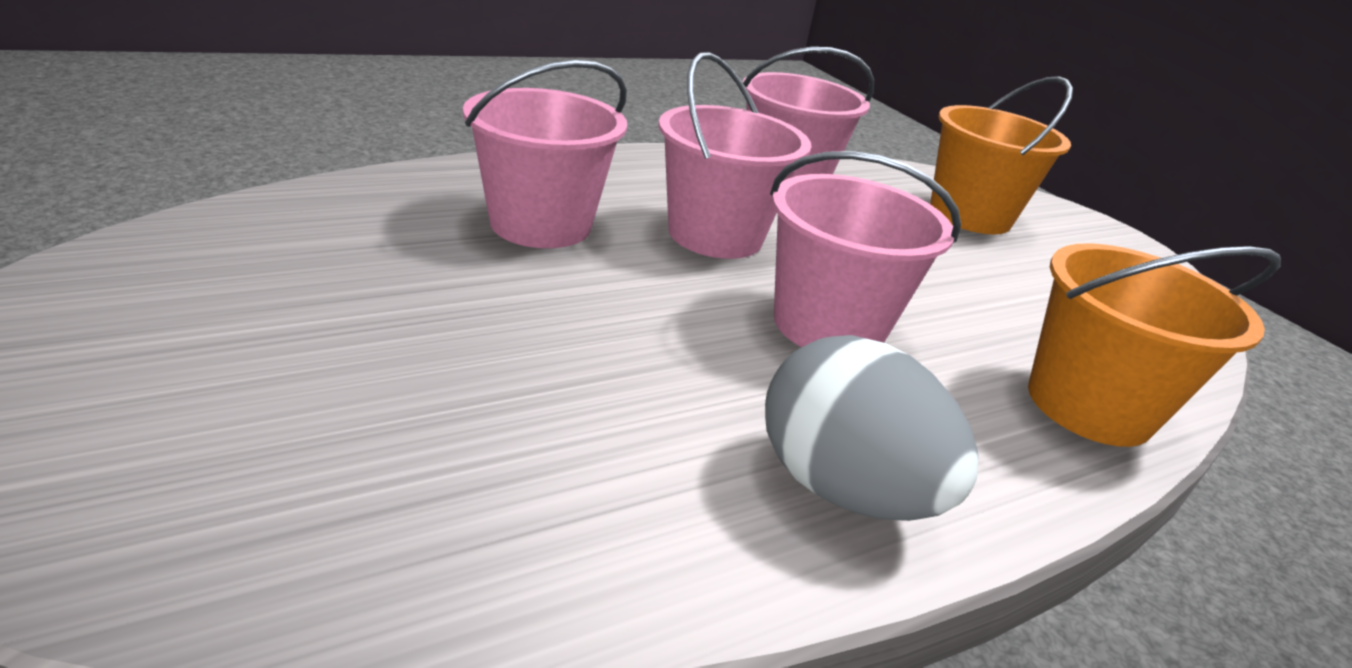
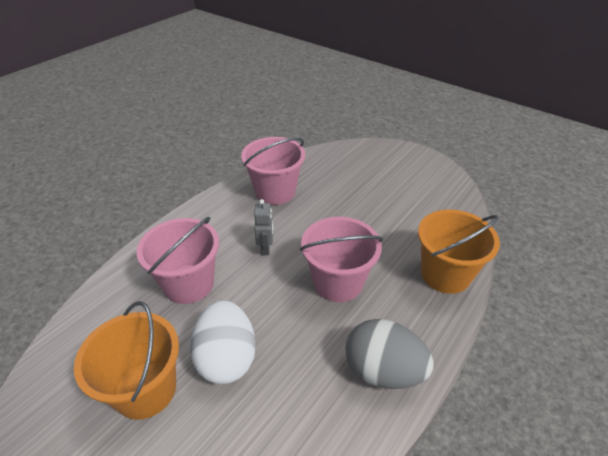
camera: 20 degrees left, 10 degrees up
(526, 333) = (227, 358): none -> white egg
(715, 235) = (266, 248): pink bucket -> grey robot
(970, 215) = (360, 173): orange bucket -> orange bucket (145, 389)

